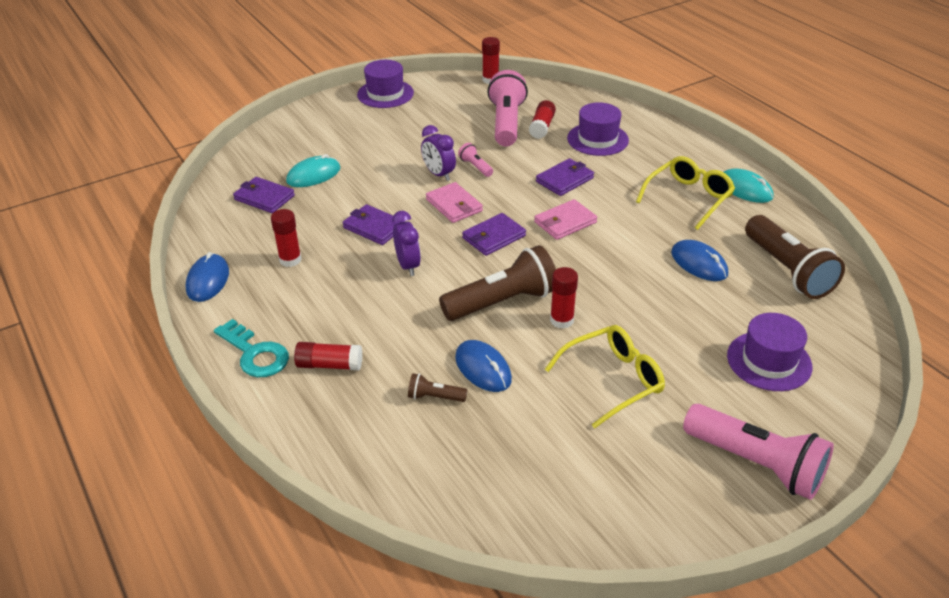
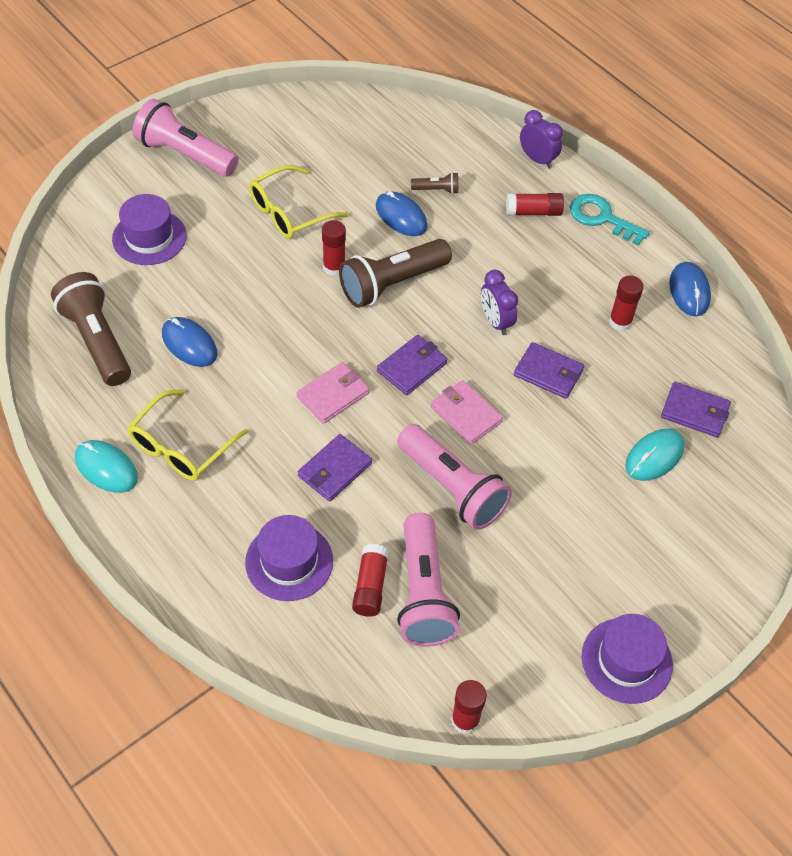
camera: 170 degrees right, 15 degrees up
(439, 174) = (497, 469): purple clock -> purple clock (537, 159)
(475, 167) = (452, 487): pink flashlight -> pink flashlight, size x2.23

